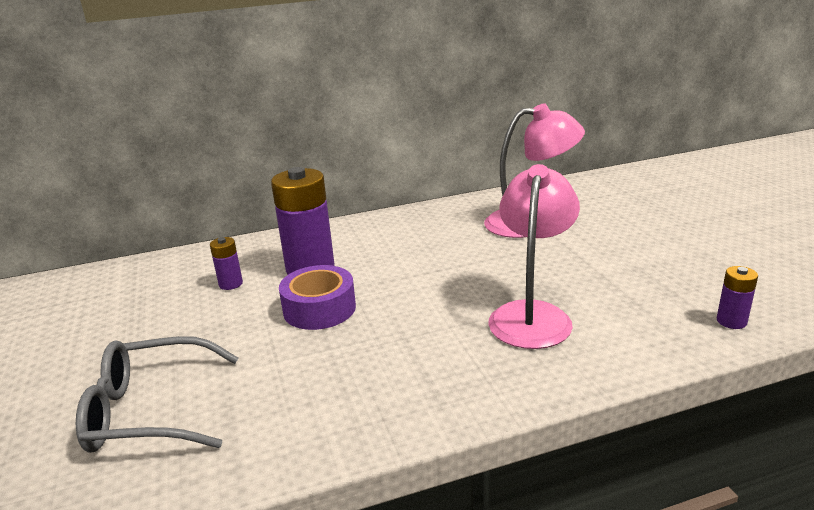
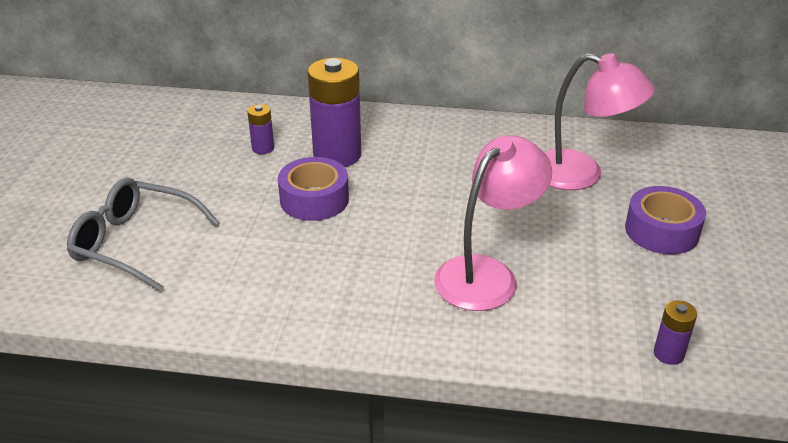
camera: 25 degrees right, 10 degrees up
(628, 241) = (661, 231): none -> purple tape

